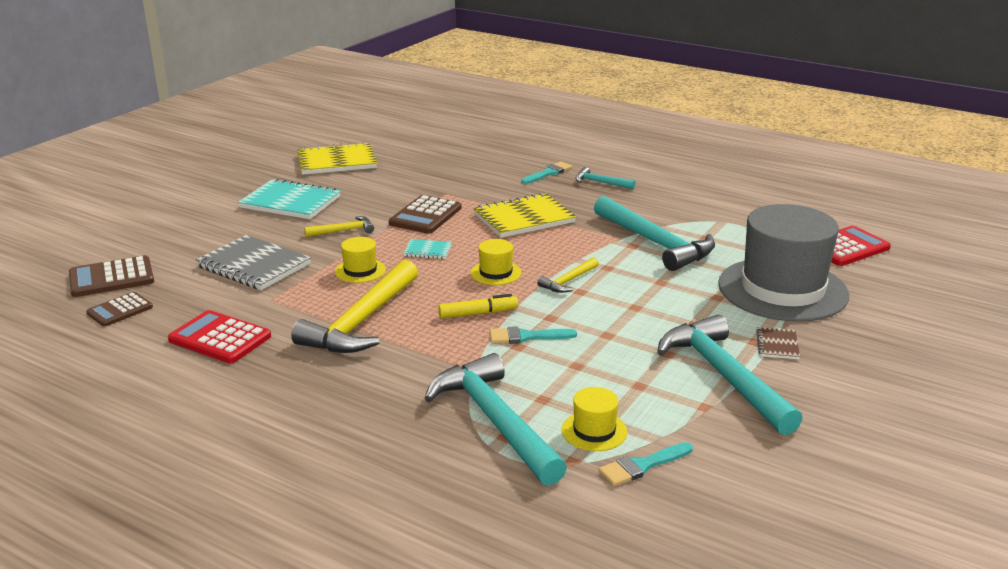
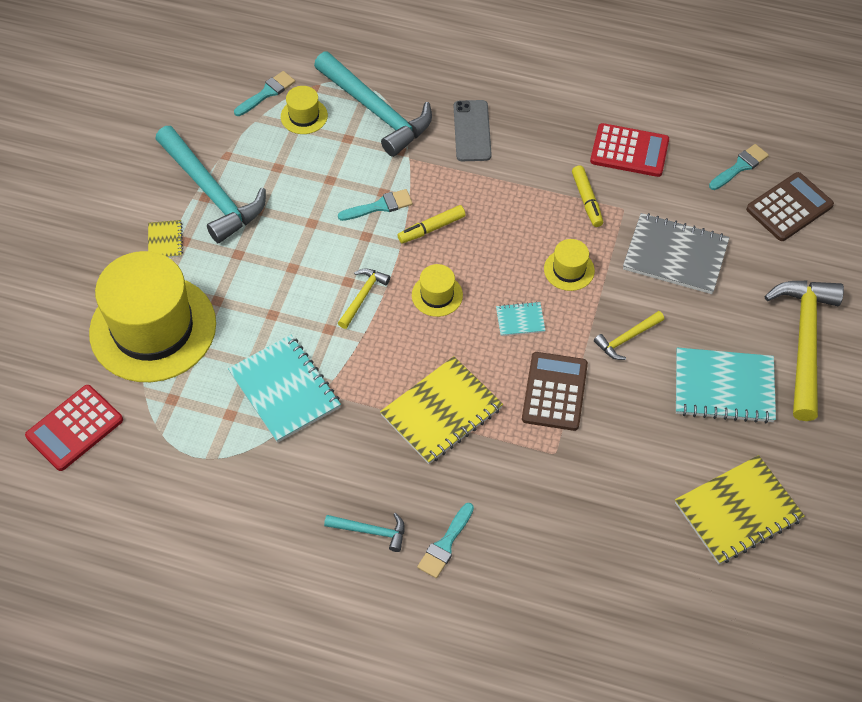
camera: 165 degrees right, 30 degrees up
(120, 310) = (740, 166): brown calculator -> turquoise brush
(302, 310) = (586, 200): none -> yellow marker
(361, 322) = (526, 195): yellow hammer -> yellow hammer (804, 342)
(384, 382) = (472, 131): none -> grey phone
(655, 243) = (284, 390): turquoise hammer -> turquoise notebook
(777, 345) = (165, 241): brown notebook -> yellow notebook
(782, 289) = (153, 328): grey hat -> yellow hat

